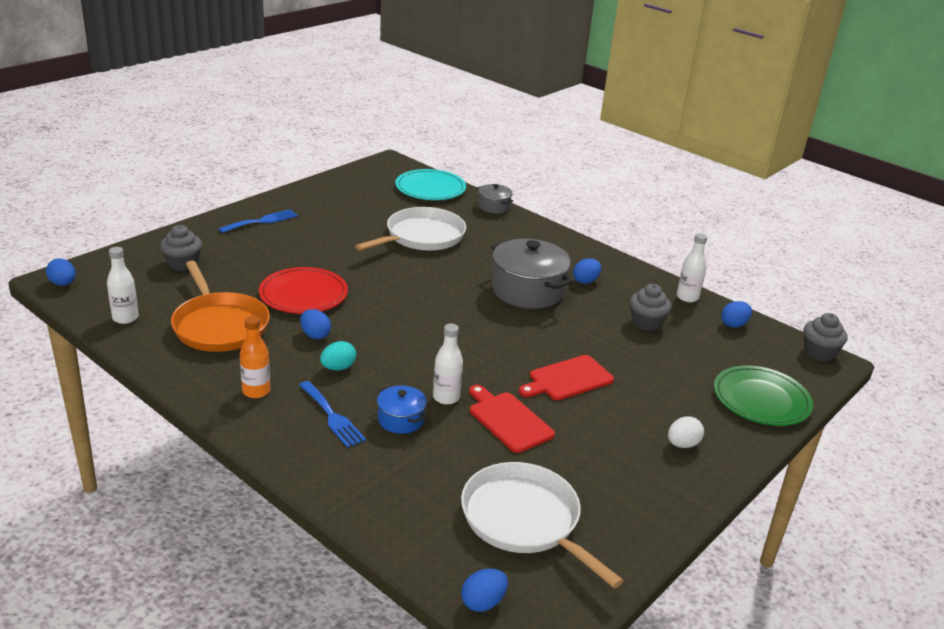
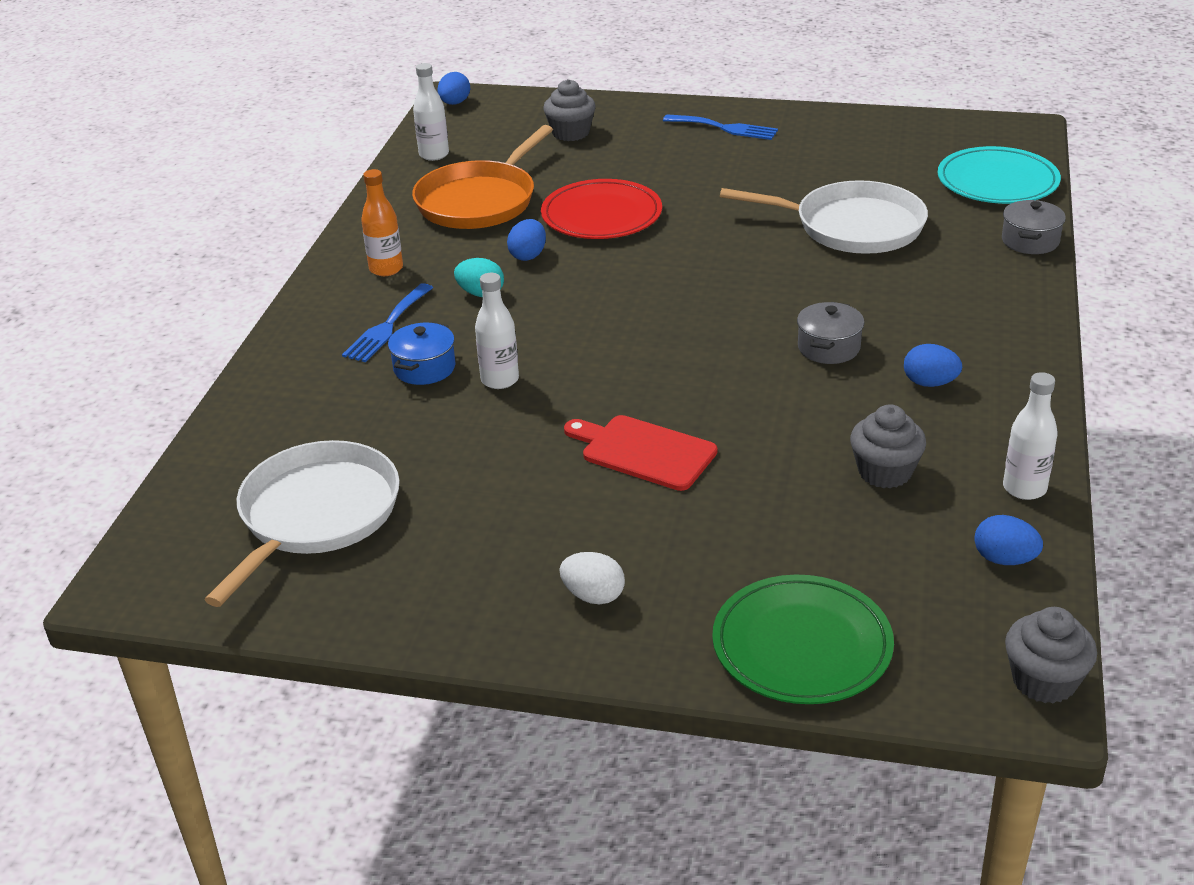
camera: 65 degrees right, 5 degrees up
(483, 602) = (158, 534): blue egg -> none
(508, 420) = (500, 438): red cutting board -> none
(527, 291) = (828, 347): grey pot -> grey pot, size x0.51

